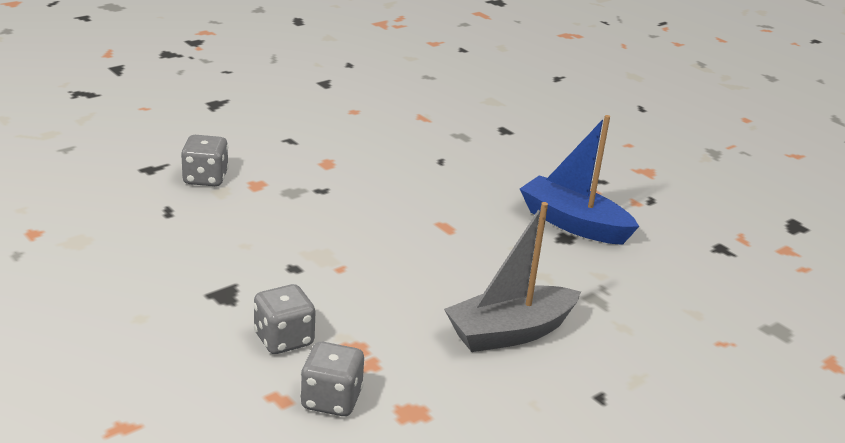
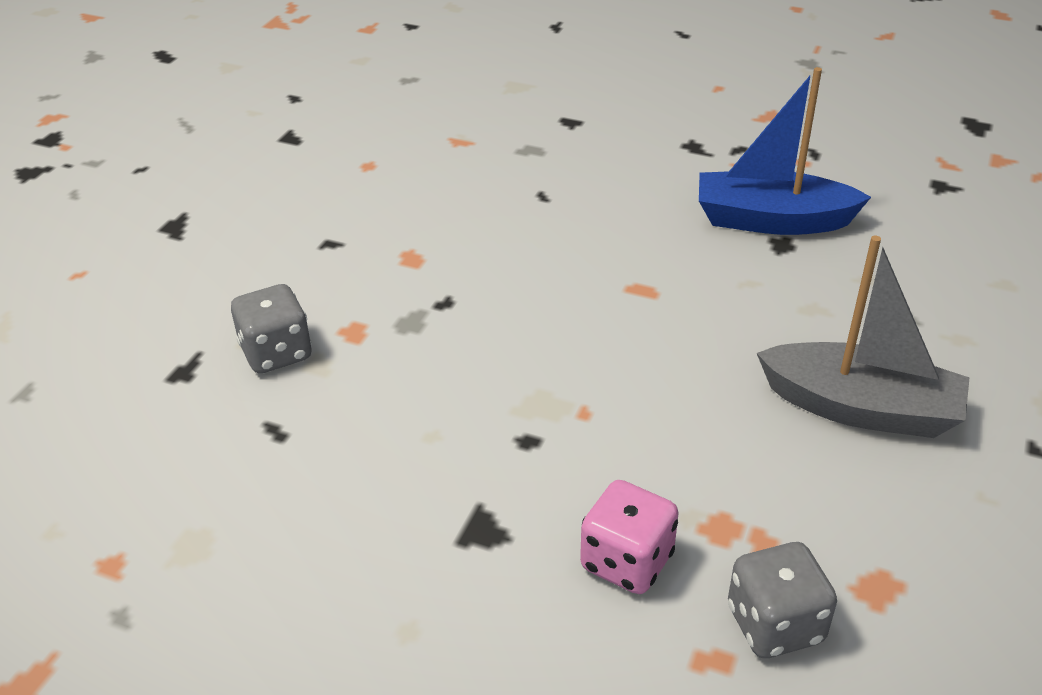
camera: 25 degrees left, 10 degrees up
(284, 339) = (626, 561): grey dice -> pink dice
(510, 332) = (861, 408): grey boat -> grey boat turned 105 degrees counterclockwise

